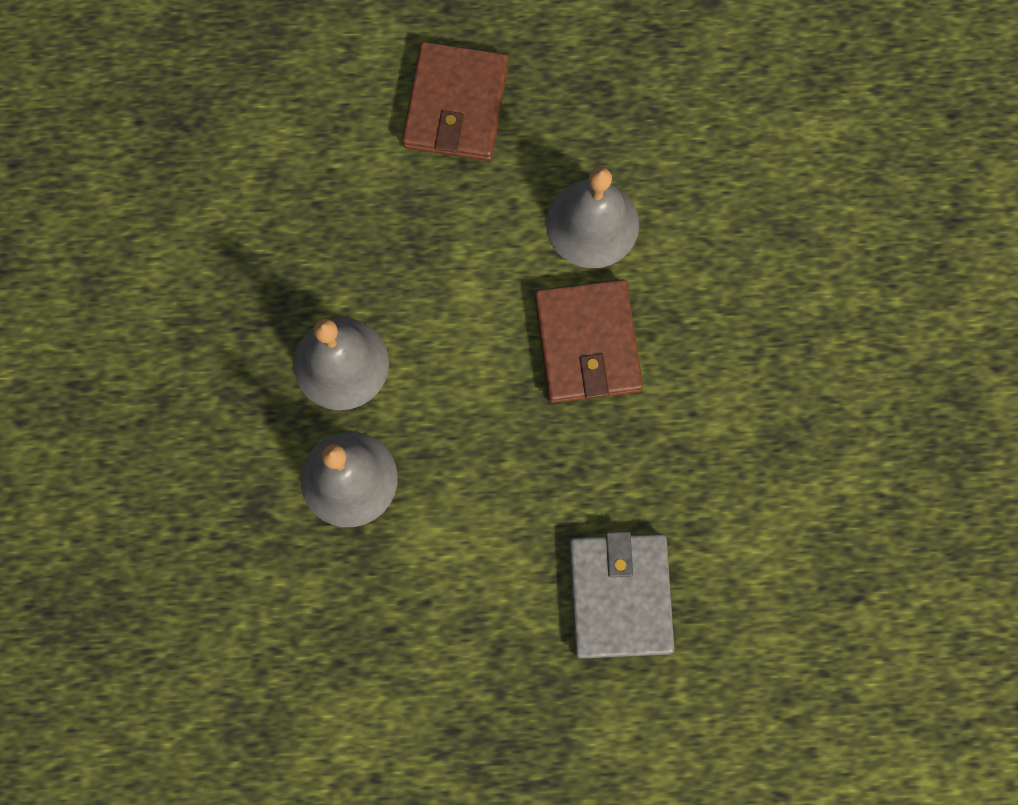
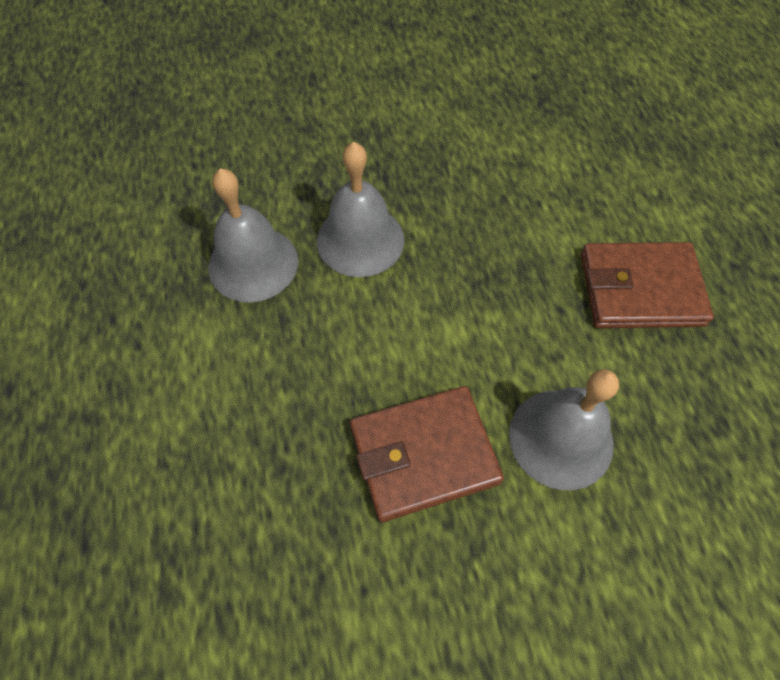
camera: 80 degrees right, 15 degrees down
(620, 596) = (141, 536): grey wallet -> none

